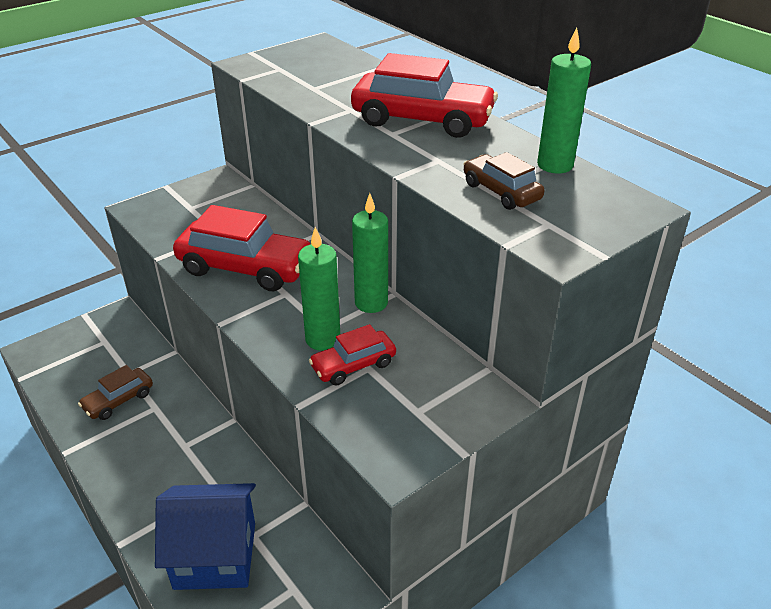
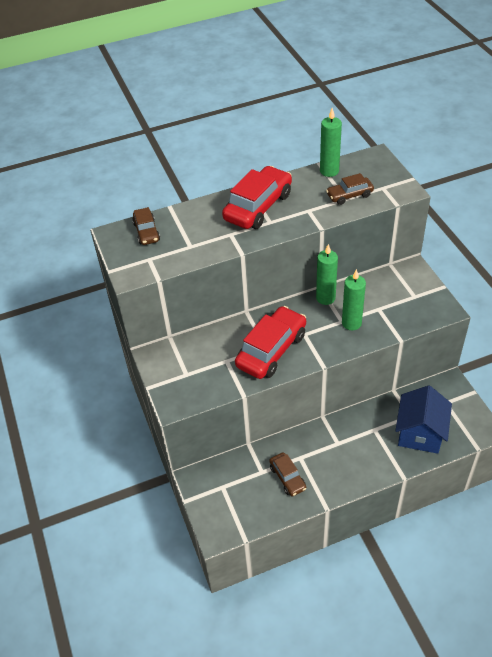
camera: 70 degrees left, 10 degrees up
(330, 59) = (146, 232): none -> brown car
(353, 365) = (376, 314): red car -> none

